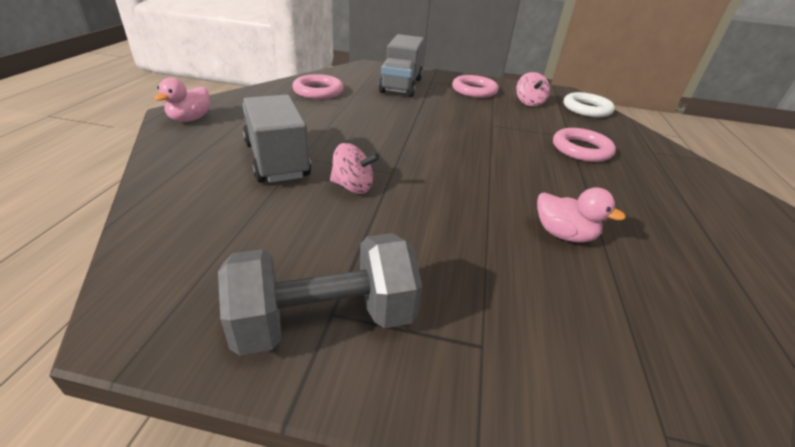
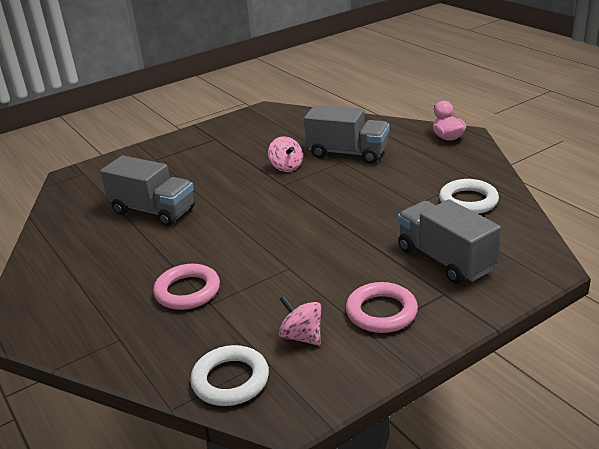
camera: 140 degrees right, 5 degrees down
(318, 91) = (468, 201): pink ring -> white ring
(325, 320) = (214, 137): grey dumbbell -> none
(352, 187) = (286, 167): pink spinning top -> pink spinning top turned 90 degrees counterclockwise
(563, 234) = (153, 211): pink duck -> grey truck

